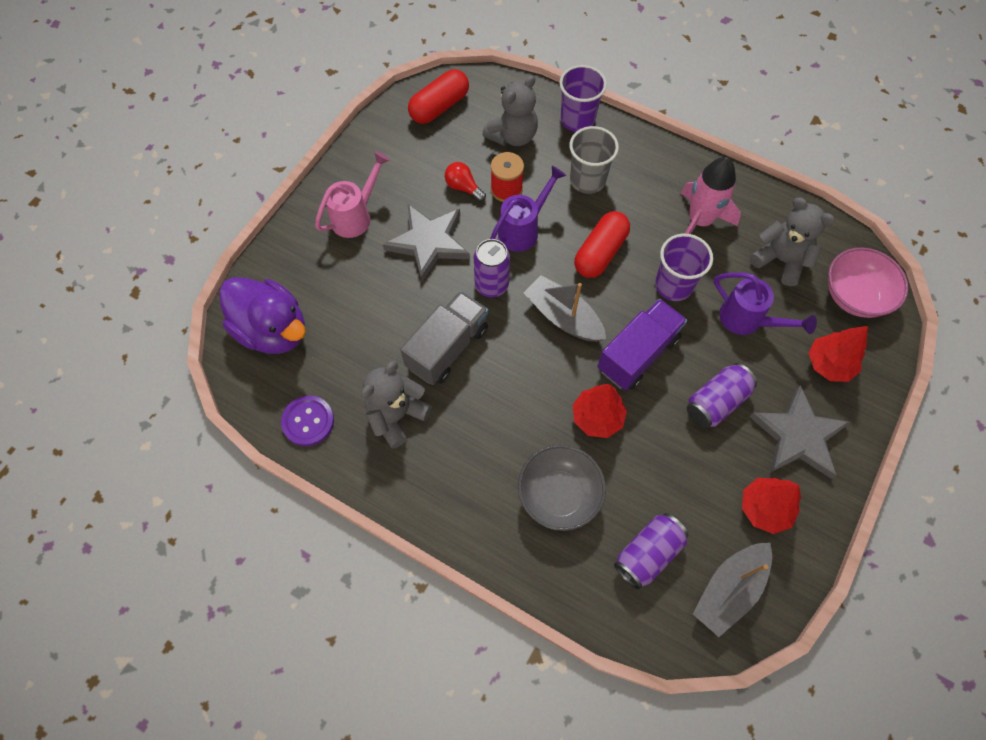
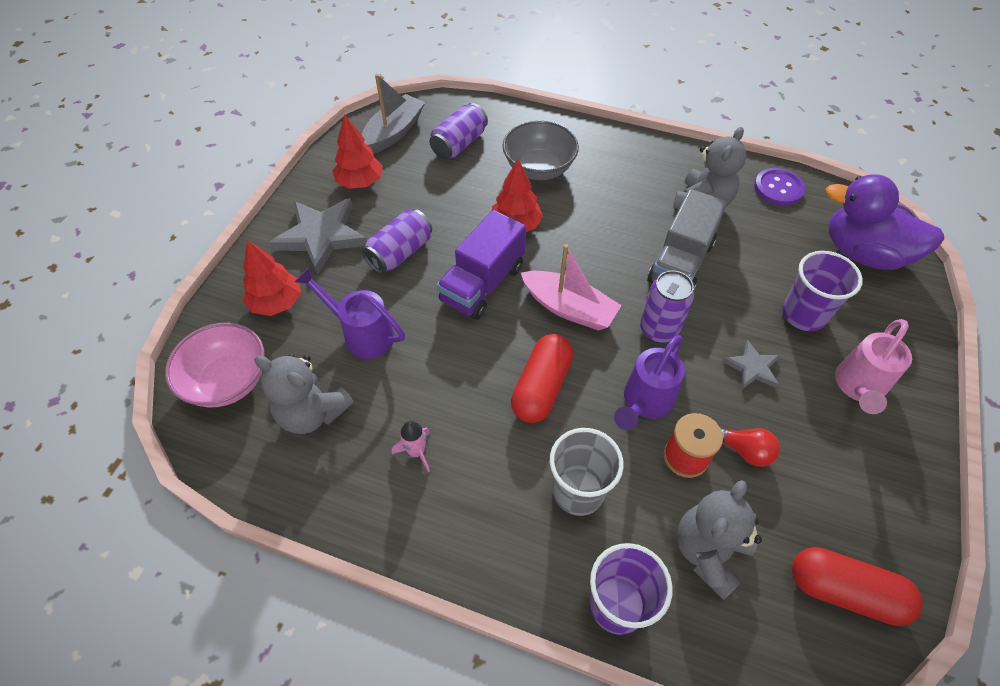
camera: 170 degrees right, 10 degrees down
(429, 242) = (752, 368): grey star -> grey star, size x0.52
(439, 107) = (844, 591): red capsule -> red capsule turned 75 degrees clockwise
(563, 317) = (569, 308): grey boat -> pink boat
(673, 285) = (447, 361): purple cup -> purple cup (803, 314)
(699, 221) = (416, 452): pink rocket -> pink rocket, size x0.49

